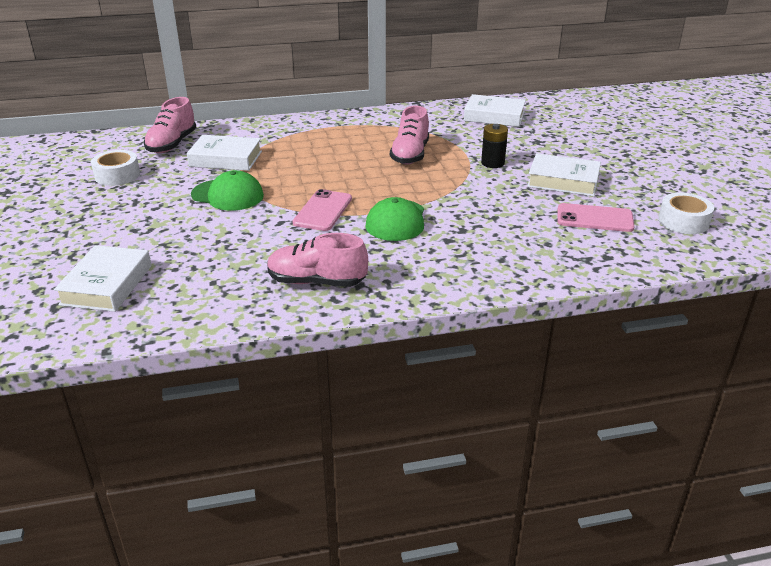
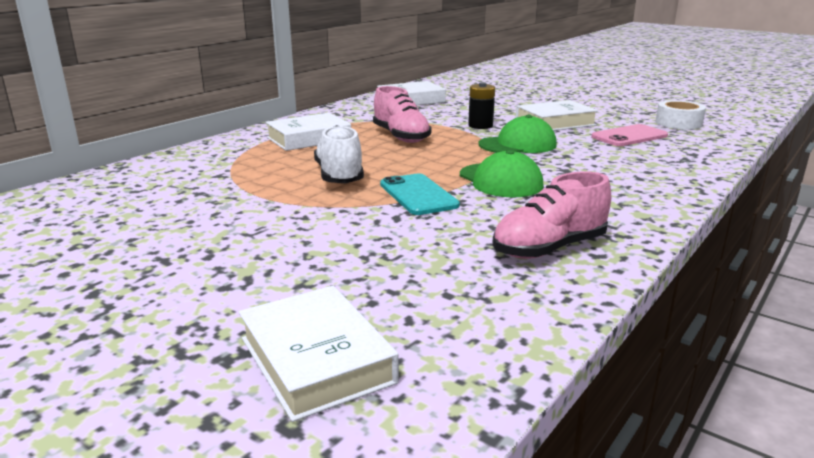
camera: 40 degrees left, 10 degrees down
(117, 175) = (75, 243): white tape -> none
(172, 144) = (102, 194): pink shoe -> none
(226, 159) = (209, 187): white book -> white book (309, 139)
(227, 195) = (282, 215): green cap -> green cap (517, 145)
(306, 177) = (339, 176): none -> white shoe
(323, 211) = (418, 195): pink phone -> turquoise phone

